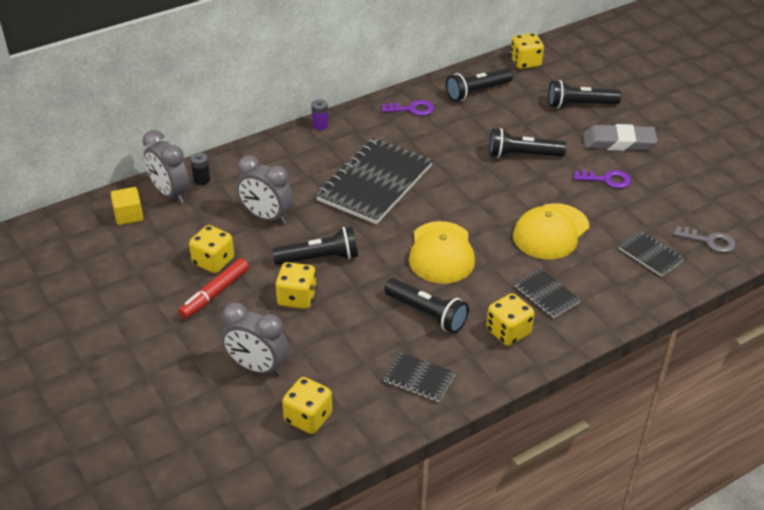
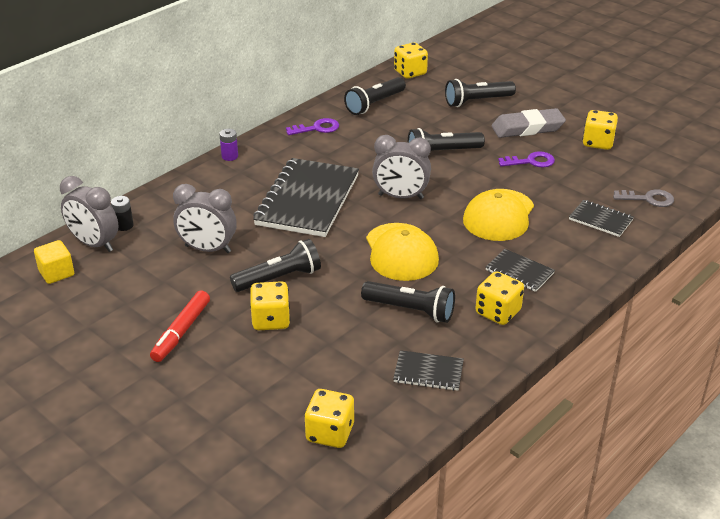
camera: 15 degrees left, 5 degrees down
(213, 261) = (167, 301): yellow dice -> yellow dice (598, 143)
(257, 367) = (255, 395): grey clock -> grey clock (400, 197)

